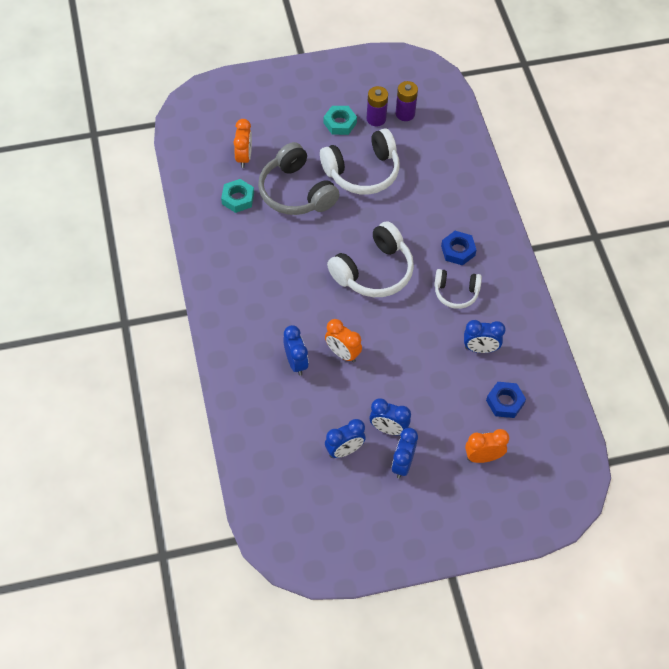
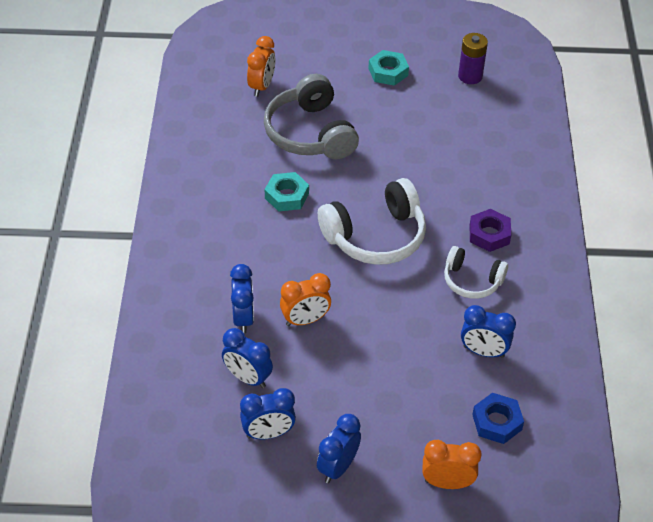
camera: 15 degrees right, 10 degrees down
(238, 198) = (238, 127): turquoise nut -> turquoise nut (287, 196)
(342, 353) = (305, 320): orange clock -> orange clock turned 75 degrees counterclockwise
(362, 172) = (398, 127): white headphones -> none
(376, 119) = (433, 75): purple battery -> none
(388, 429) = (333, 420): blue clock -> blue clock (248, 378)
(458, 250) = (489, 234): blue nut -> purple nut

